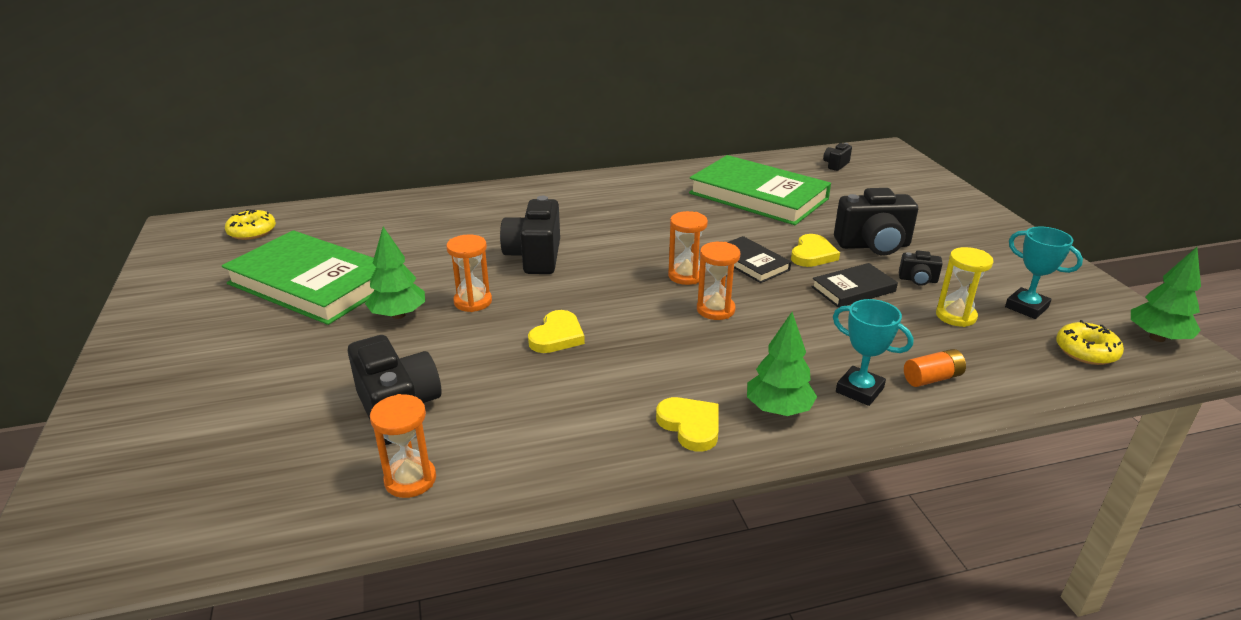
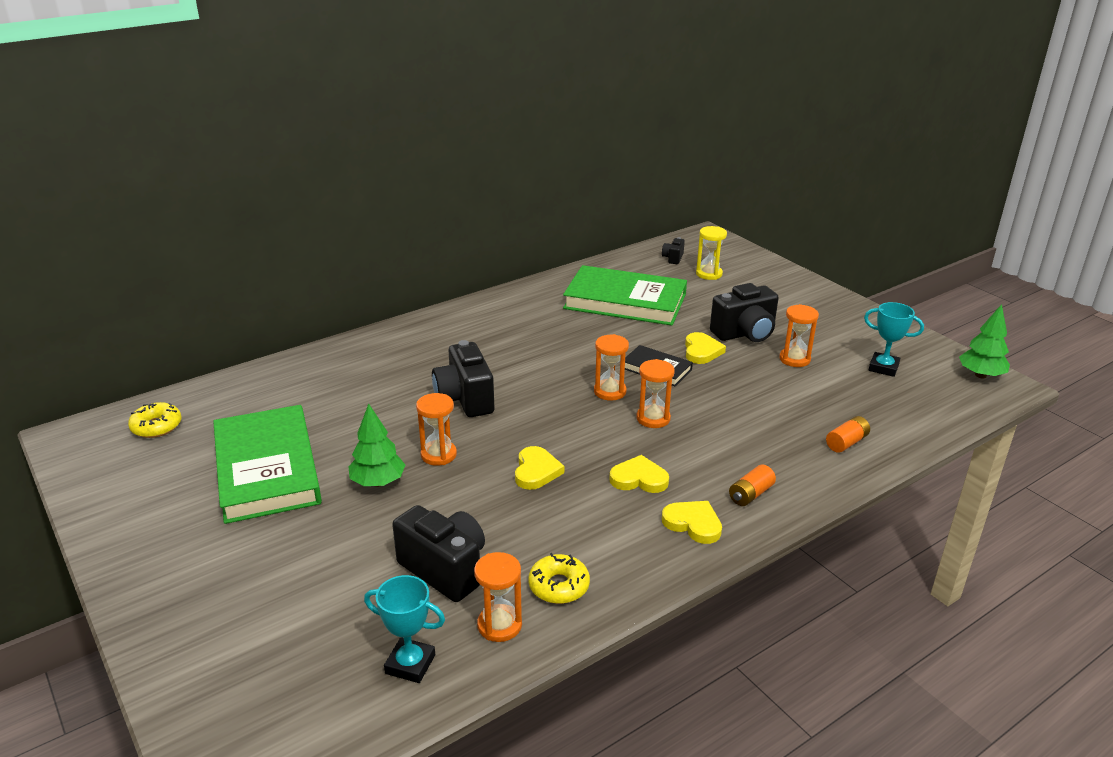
camera: 20 degrees left, 0 degrees up
(312, 283) = (267, 469): green book -> green book turned 60 degrees clockwise
(660, 366) = (639, 479): none -> yellow heart
(778, 409) = (750, 494): green tree -> orange battery
(853, 289) = (750, 377): black book -> none
(859, 390) = (800, 464): turquoise trophy -> turquoise trophy (410, 664)
(918, 280) = (794, 359): black camera -> orange hourglass
(955, 316) = (837, 386): yellow hourglass -> yellow hourglass (709, 274)
(1086, 351) = (939, 396): yellow donut -> yellow donut (559, 586)

